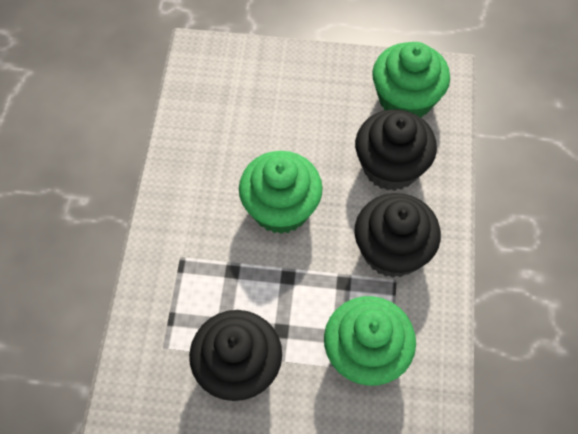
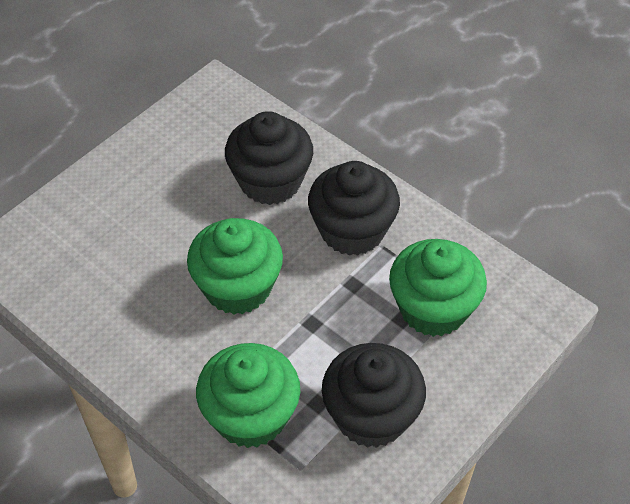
camera: 55 degrees left, 10 degrees down
(405, 99) = (213, 129): green cupcake -> green cupcake (250, 416)

